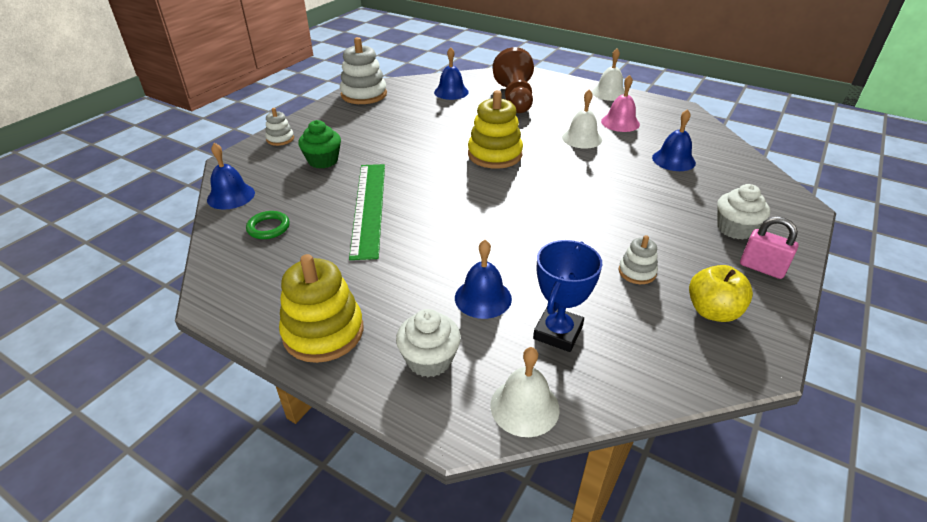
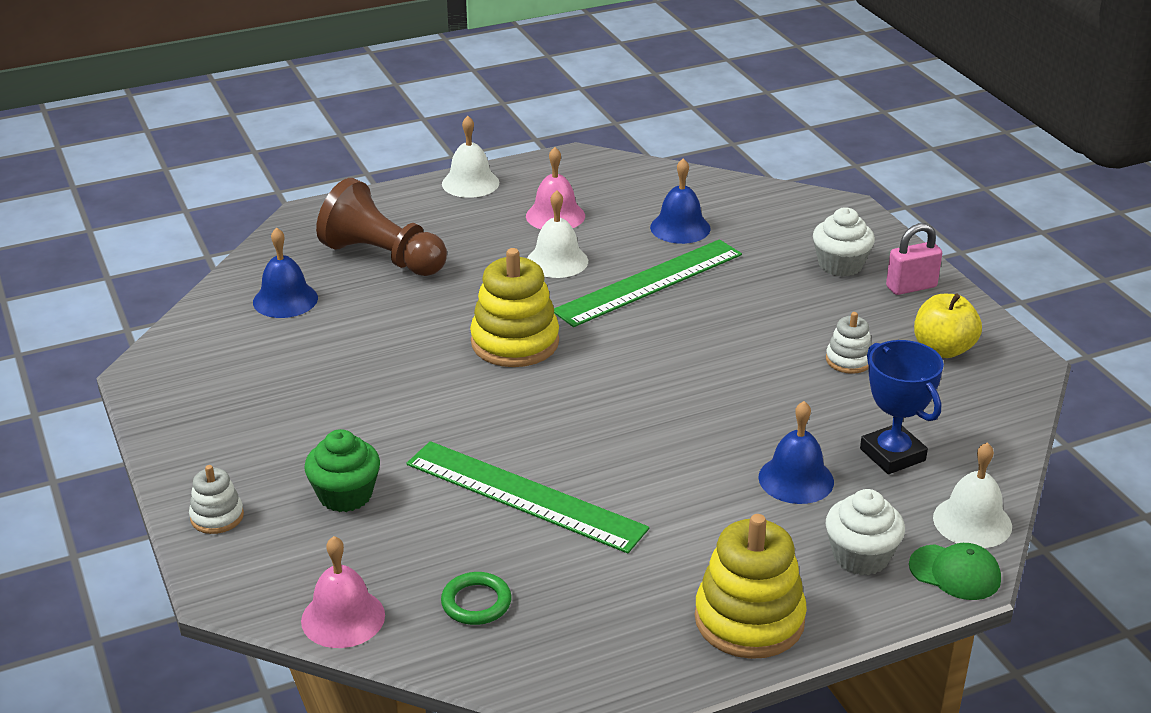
camera: 55 degrees left, 5 degrees down
(231, 196) = (343, 618): blue bell -> pink bell
(364, 95) = (174, 382): white stacking toy -> none
(454, 419) = (955, 572): none -> green cap
(605, 171) = (648, 282): none -> green ruler

